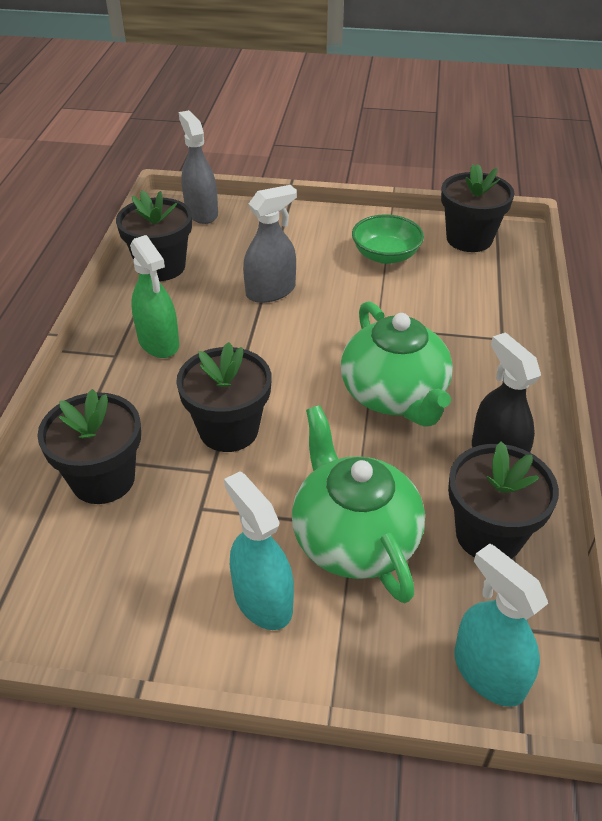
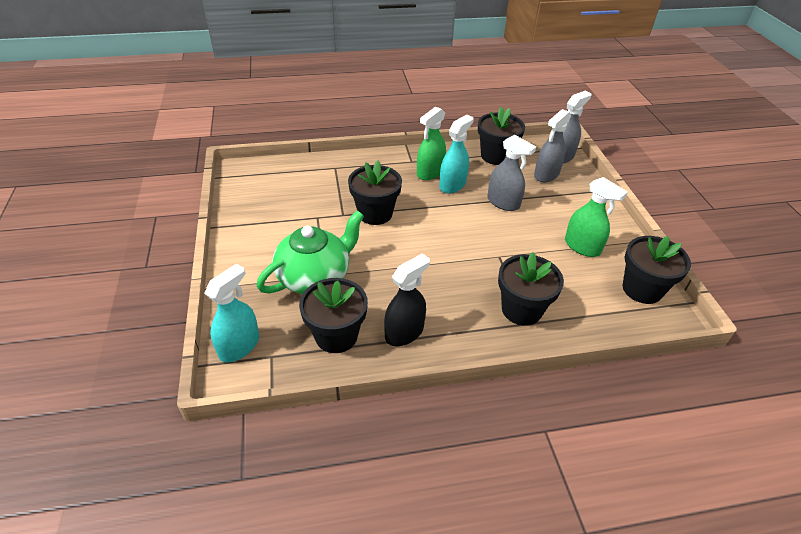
camera: 70 degrees right, 0 degrees up
(103, 479) = (324, 182): black flower pot -> black flower pot (521, 310)
(232, 237) = (546, 174): none -> grey spray bottle
(262, 600) = (266, 251): turquoise spray bottle -> turquoise spray bottle (452, 185)
(385, 255) = (582, 246): green bowl -> green spray bottle
(394, 395) = (437, 275): green teapot -> none

